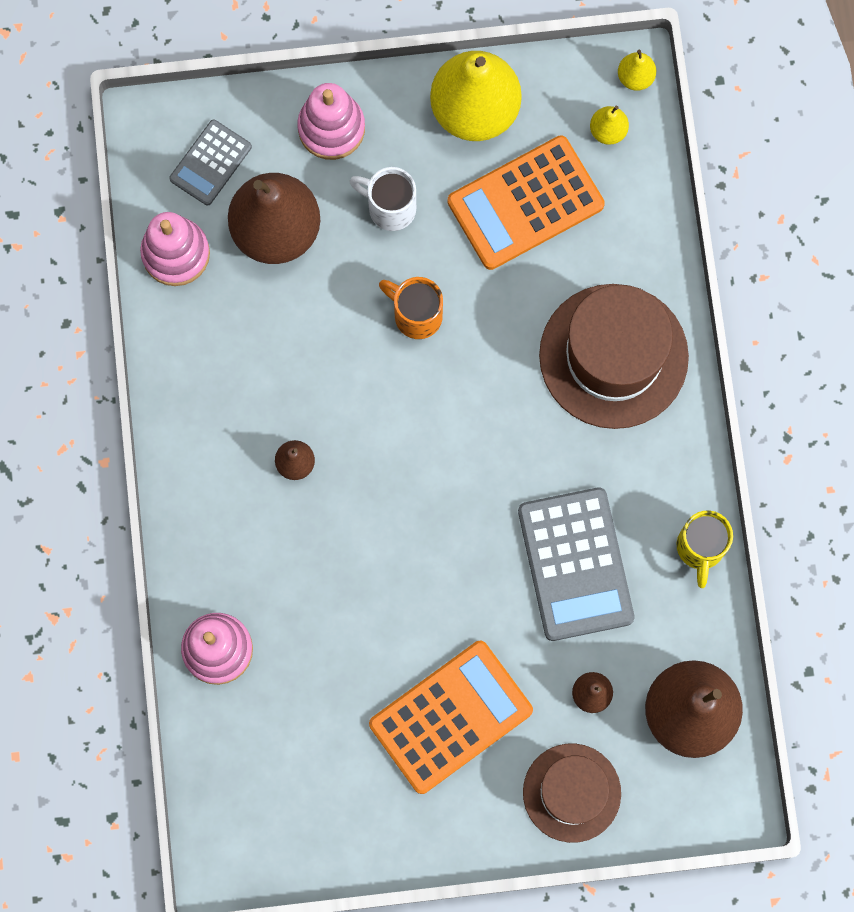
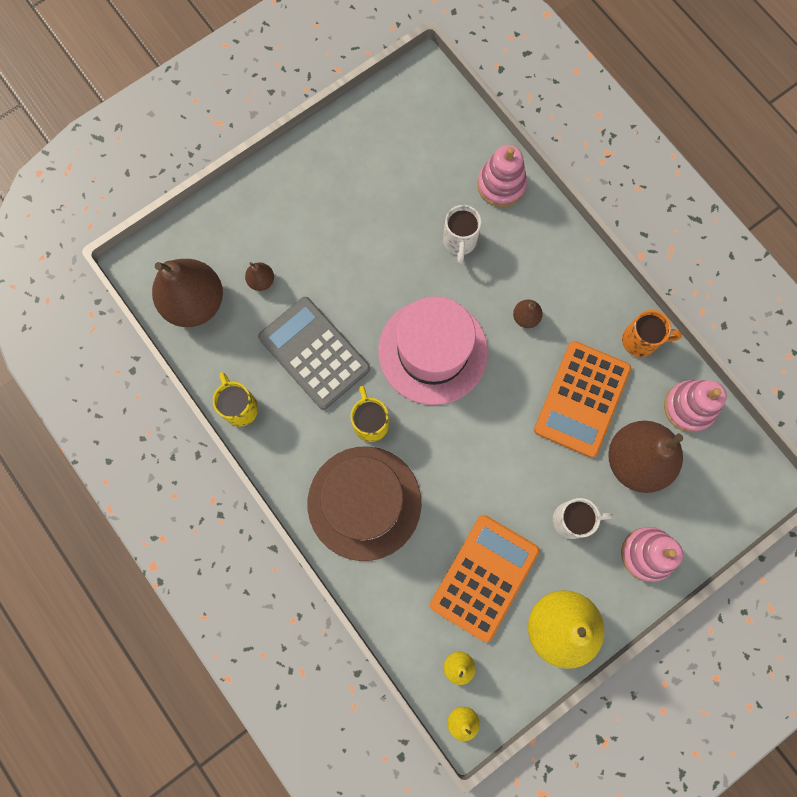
camera: 150 degrees right, 0 degrees up
(210, 163) = (709, 481): grey calculator -> none
(316, 604) = (459, 242): none -> white mug
(416, 315) = (510, 456): orange mug -> orange mug (641, 340)
(432, 485) = (433, 351): none -> pink hat
(451, 717) = (339, 222): orange calculator -> orange calculator (582, 399)
(554, 443) = (370, 422): none -> yellow mug
(571, 792) = (242, 219): brown hat -> none

